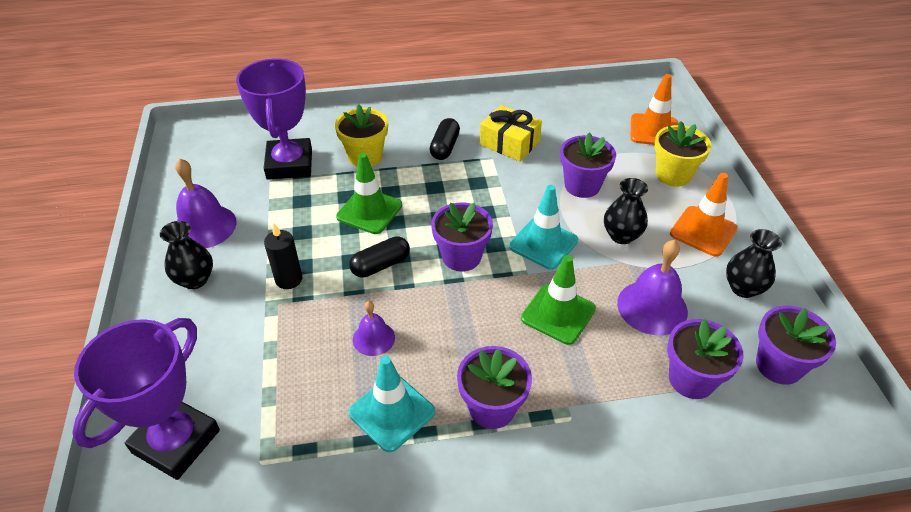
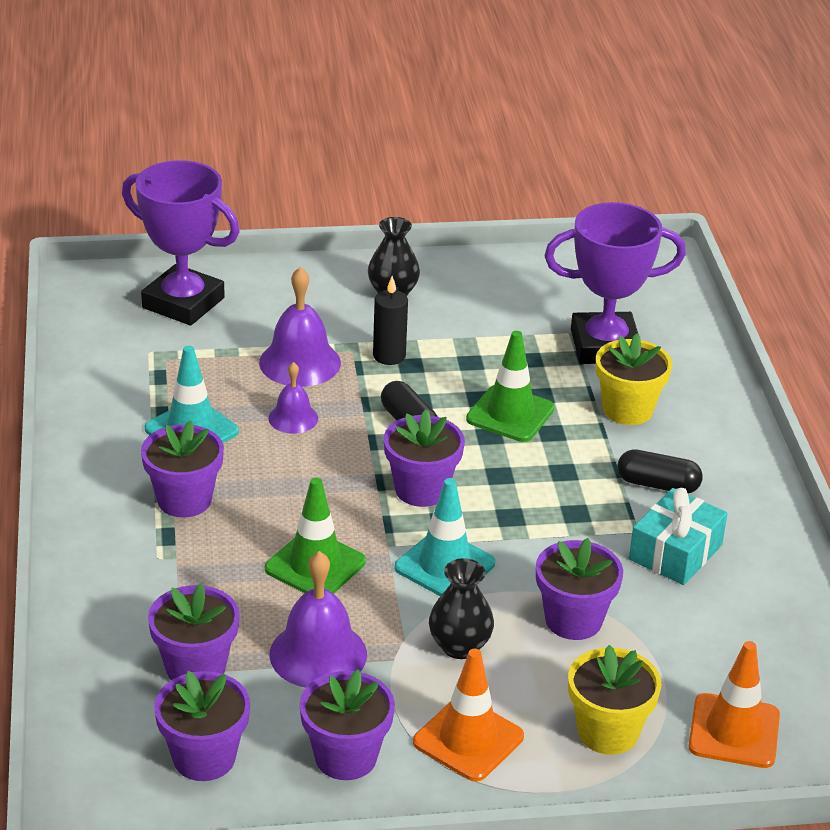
camera: 90 degrees right, 10 degrees down
(204, 226) = (480, 291): purple bell -> purple bell (300, 362)
(509, 143) = (675, 552): yellow gift -> turquoise gift
(743, 288) = (346, 757): black vase -> purple flower pot

